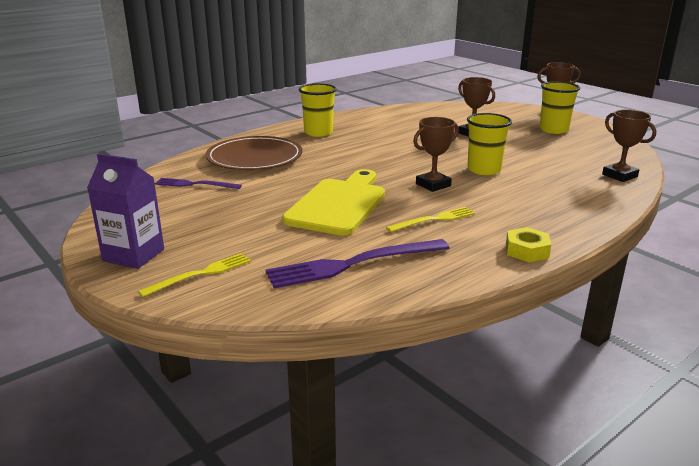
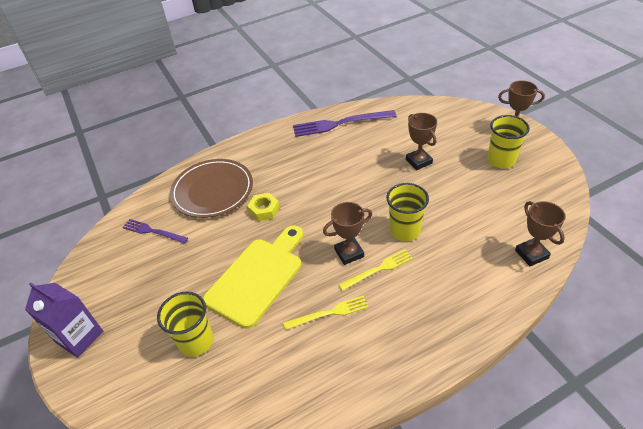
camera: 15 degrees right, 20 degrees up
(200, 274) = (120, 372): yellow fork -> yellow fork (378, 269)
(318, 132) = (279, 150): yellow cup -> yellow cup (196, 341)
(353, 264) = (239, 375): purple fork -> purple fork (340, 123)
(527, 251) = (391, 375): yellow nut -> yellow nut (264, 210)

